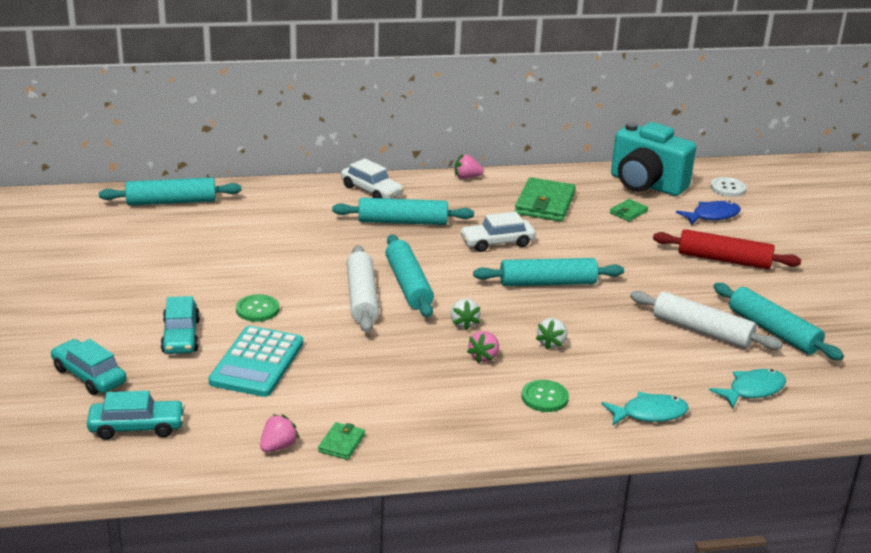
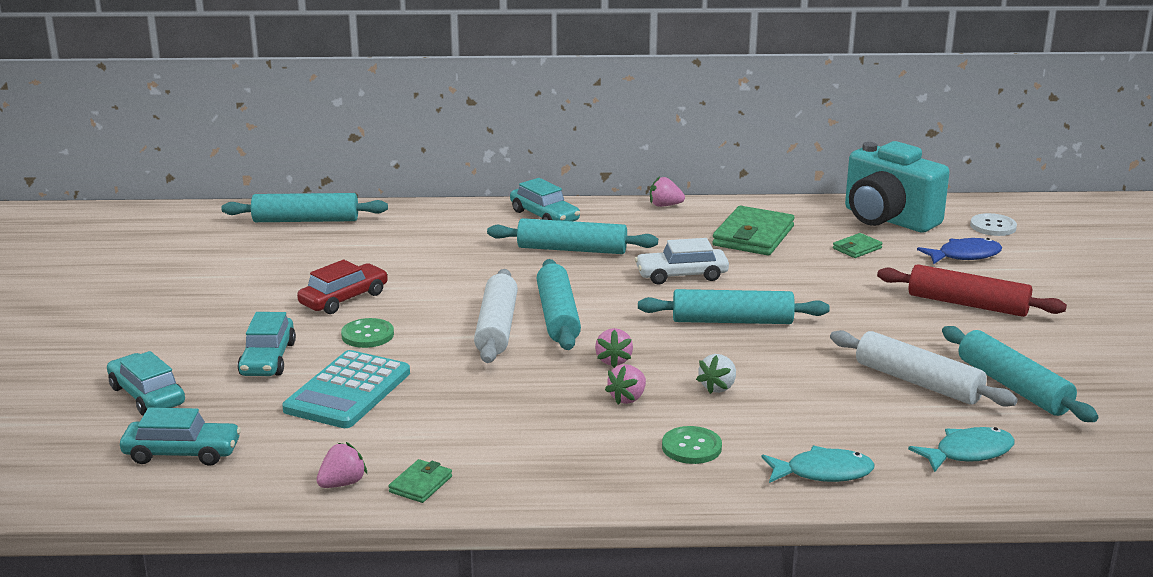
camera: 10 degrees right, 5 degrees down
(227, 276) = (344, 299): none -> red car
(371, 191) = (544, 216): white car -> turquoise car
(464, 323) = (613, 360): white strawberry -> pink strawberry

